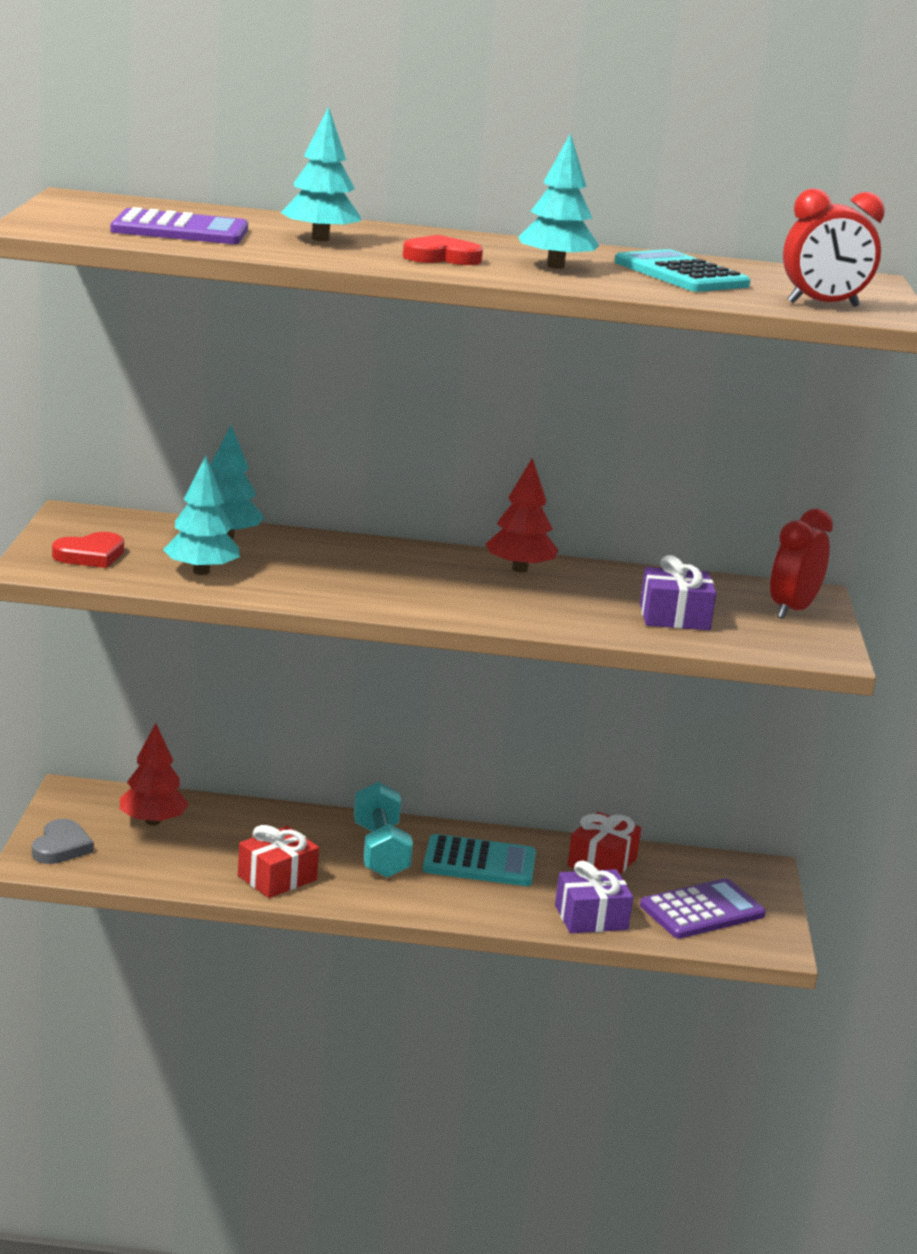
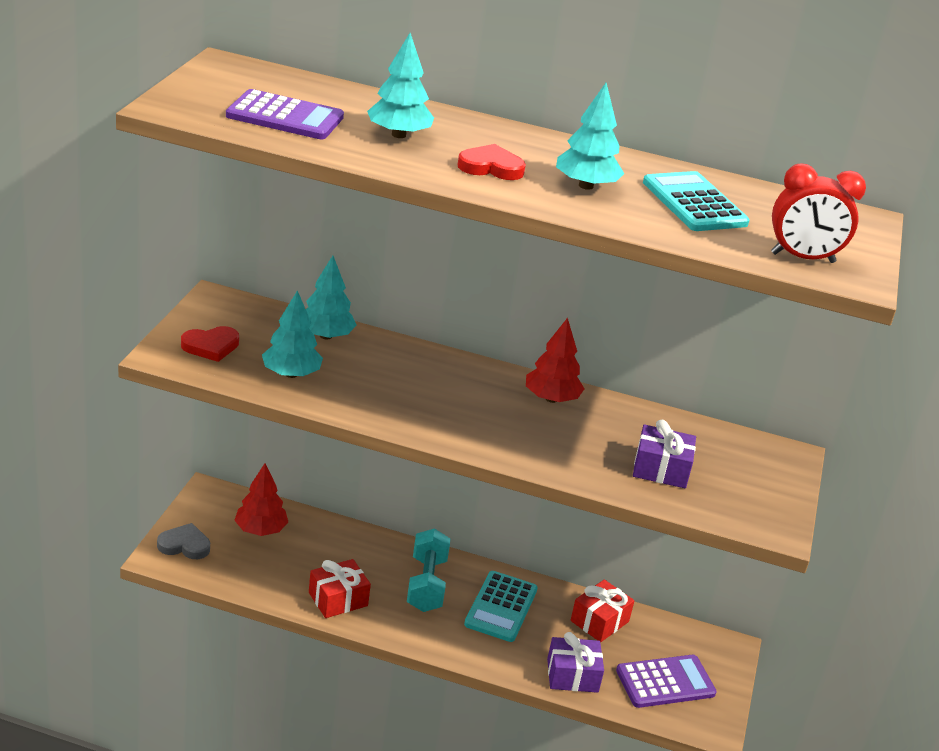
camera: 10 degrees right, 10 degrees up
(61, 847) = (184, 545): grey heart -> grey heart turned 105 degrees counterclockwise
(479, 862) = (501, 607): turquoise calculator -> turquoise calculator turned 90 degrees clockwise
(792, 610) = (766, 472): red clock -> none

